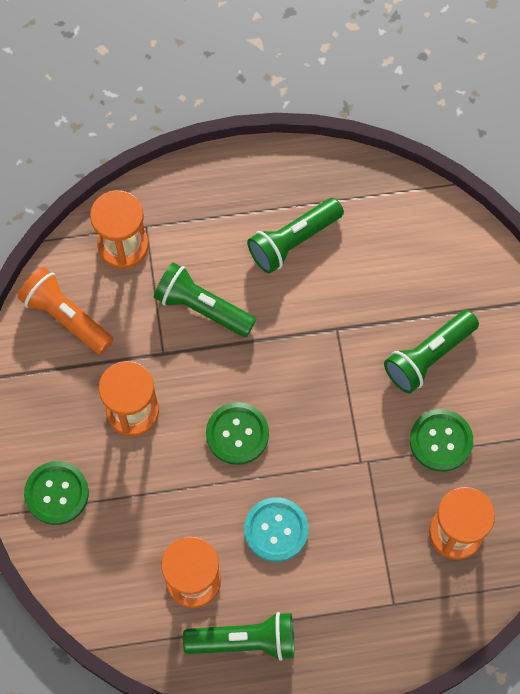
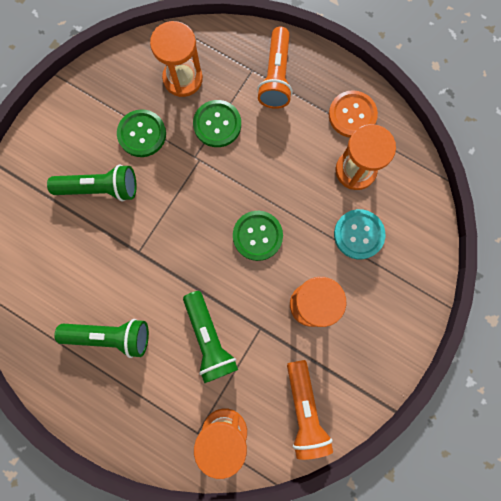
camera: 140 degrees left, 10 degrees up
(56, 493) = (399, 289): green button -> green button (217, 124)
(245, 641) = (352, 115): green flashlight -> orange button
(276, 530) = (283, 161): turquoise button -> turquoise button (358, 234)
(361, 617) = (276, 77): none -> orange flashlight

